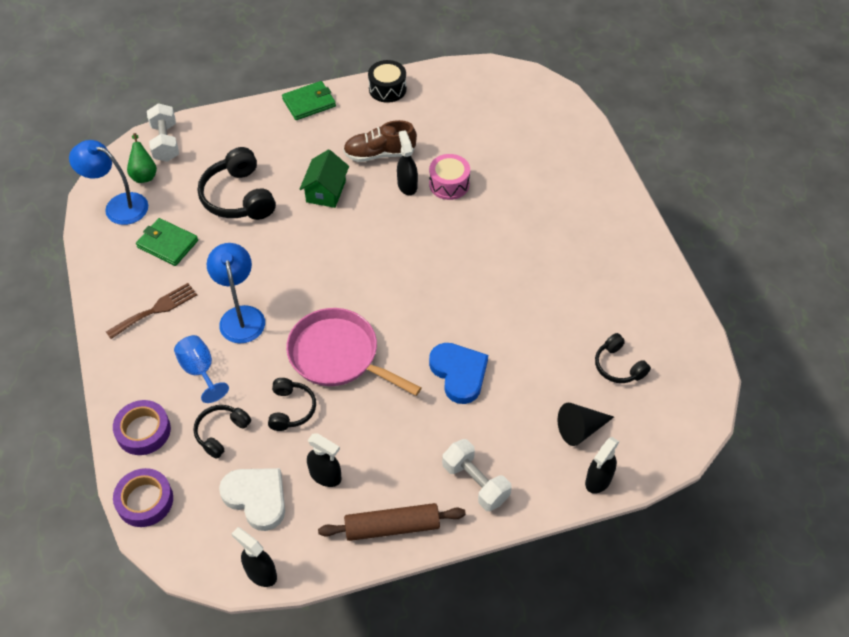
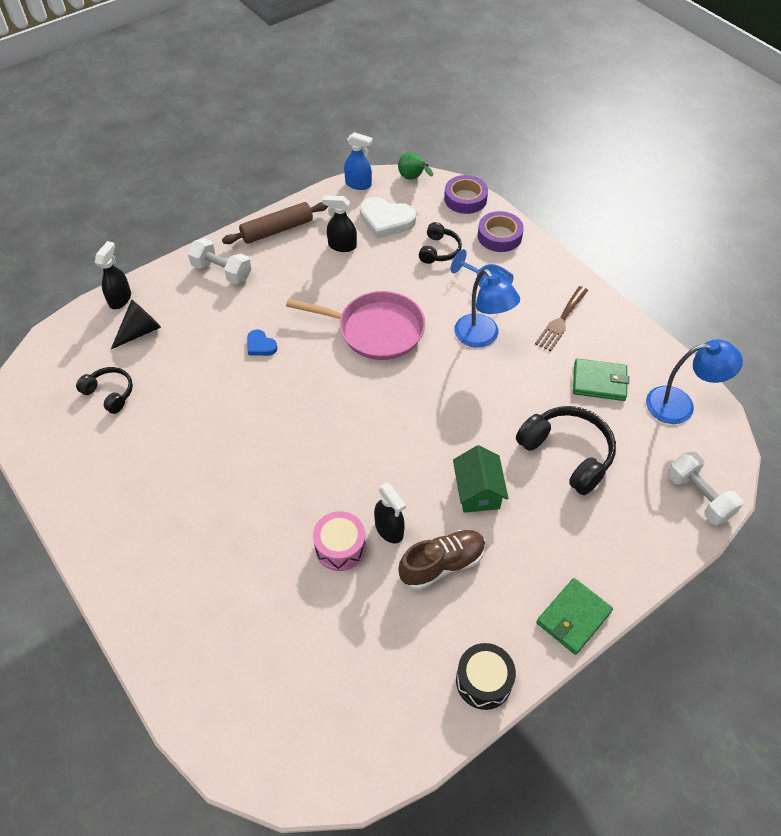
camera: 160 degrees right, 0 degrees up
(144, 174) = (686, 448): green pear -> green pear (413, 178)
(261, 573) = (358, 184): black spray bottle -> blue spray bottle
(291, 409) = (393, 280): black headphones -> none
(459, 373) = (260, 345): blue heart -> blue heart, size x0.53

